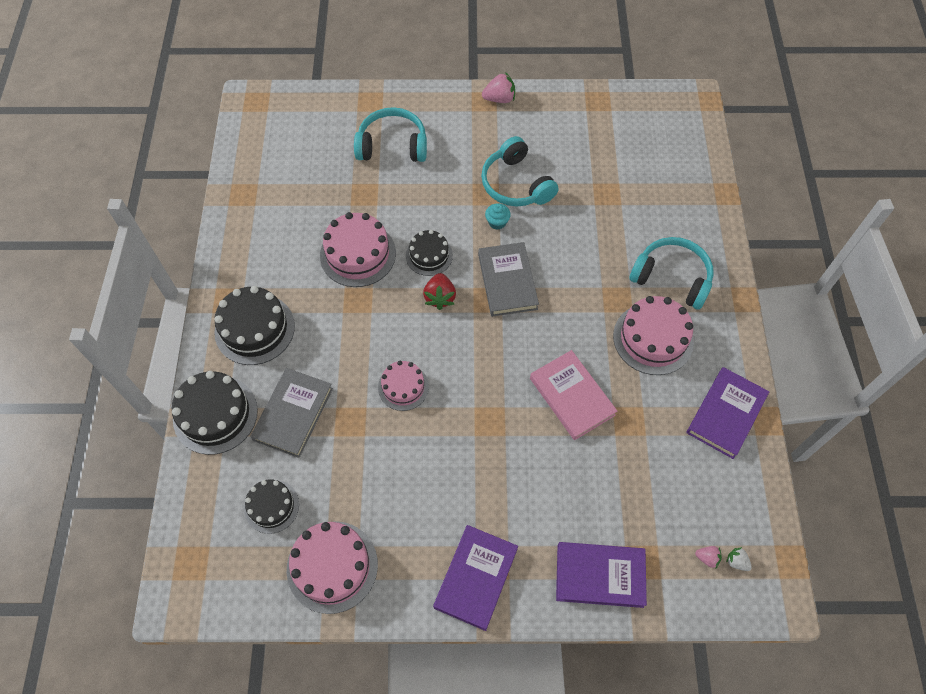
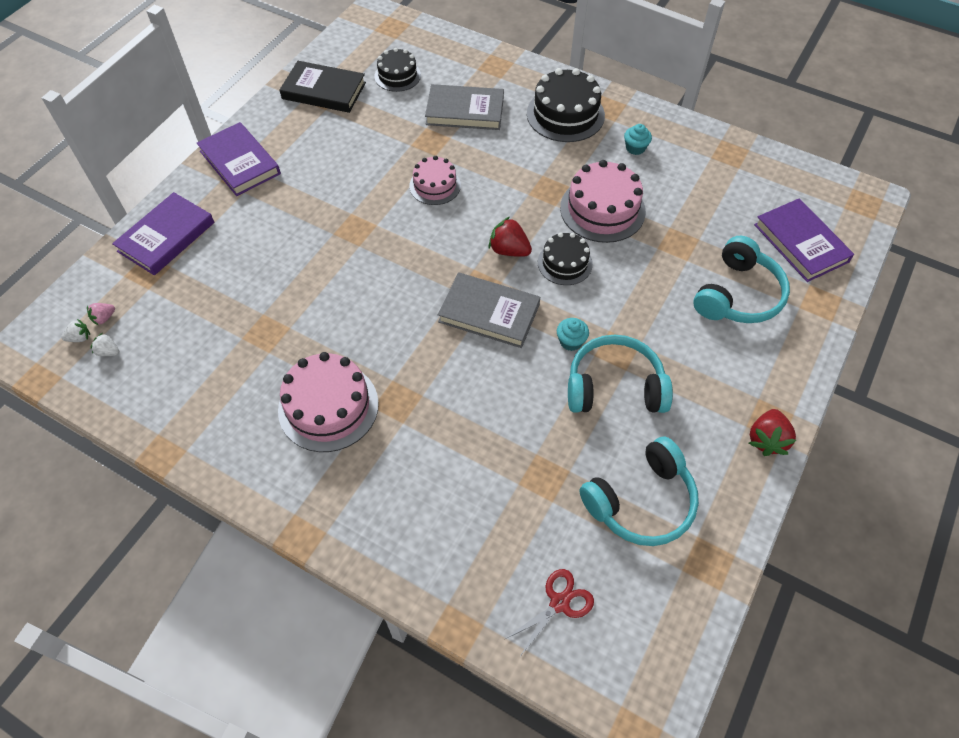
camera: 120 degrees right, 5 degrees down
(215, 414) = (500, 69): black cake -> none
(271, 259) = (635, 148): none -> turquoise cupcake
(293, 414) = (465, 111): grey book -> grey book turned 45 degrees counterclockwise
(332, 566) = (324, 91): pink cake -> black book
(499, 99) = (766, 440): pink strawberry -> red strawberry
(571, 396) = (326, 300): pink book -> none
(672, 278) = (383, 474): turquoise headphones -> turquoise headphones (641, 502)
(673, 155) = (559, 603): none -> red scissors
(726, 414) = (199, 421): purple book -> purple book (801, 243)
(729, 527) = (108, 352): none -> white strawberry

